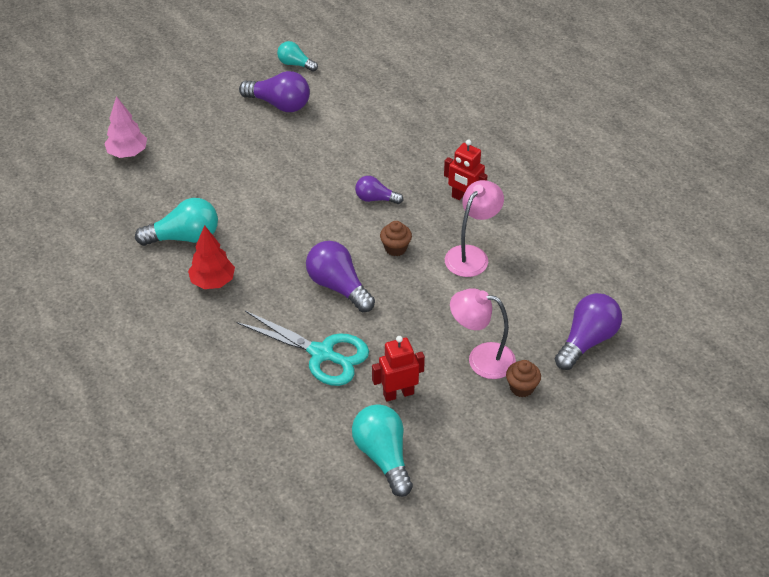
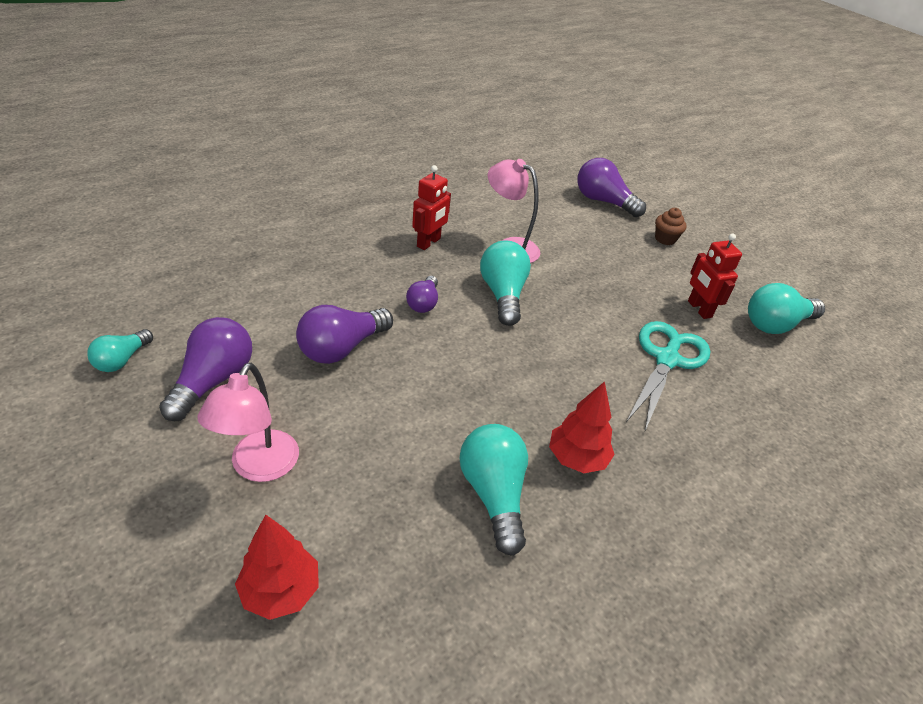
camera: 95 degrees left, 5 degrees down
(128, 153) = (280, 591): pink tree -> red tree
(338, 286) = (566, 341): purple light bulb -> purple light bulb (342, 348)
(395, 248) = (503, 295): brown cupcake -> turquoise light bulb
(481, 359) = (640, 256): pink lamp -> pink lamp (259, 467)

